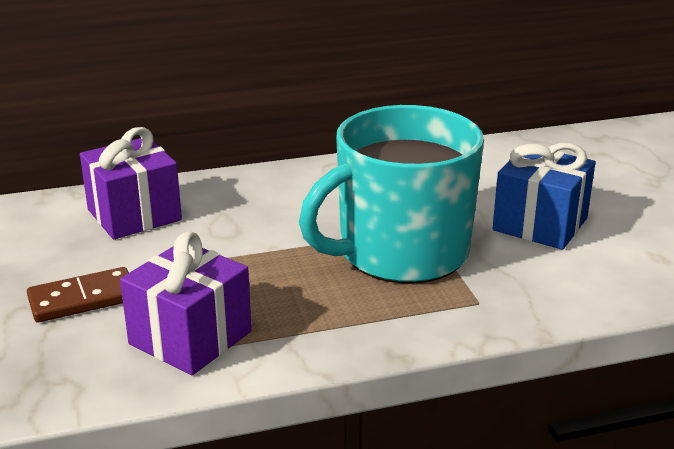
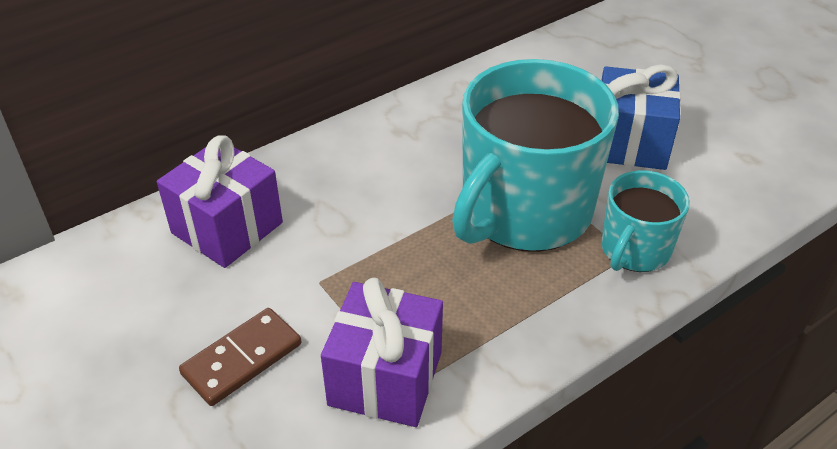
camera: 20 degrees left, 15 degrees up
(487, 300) = (634, 249): none -> turquoise mug

